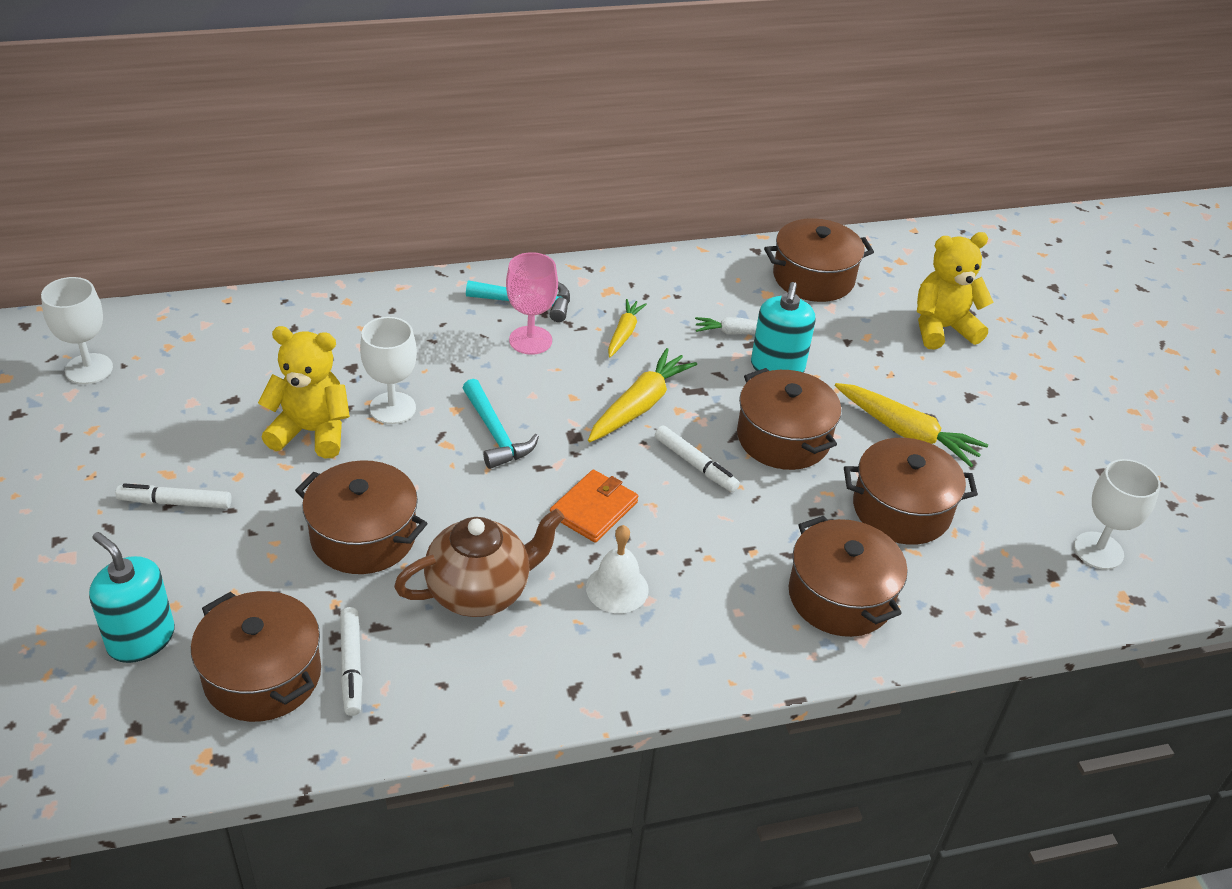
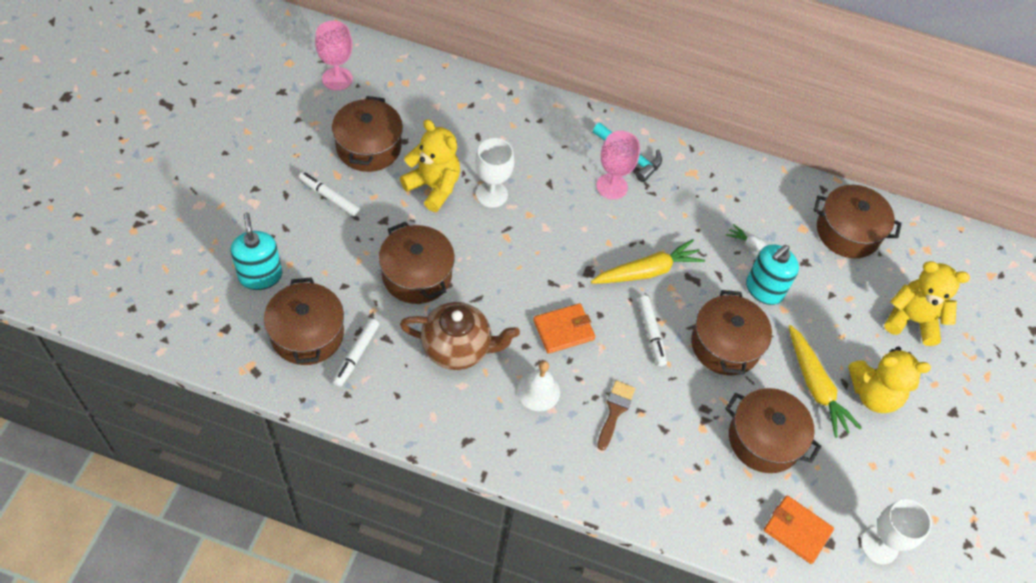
camera: 30 degrees right, 15 degrees up
(89, 369) = (337, 79): white goblet -> pink goblet
(496, 434) = (541, 245): turquoise hammer -> none
(624, 333) = (677, 211): yellow carrot -> none
(721, 563) = (615, 411): none -> brown brush
(840, 596) = (673, 475): brown pot -> brown pot (368, 147)
(967, 412) = (874, 394): none -> yellow teddy bear
(1010, 581) = (797, 530): none -> orange wallet

